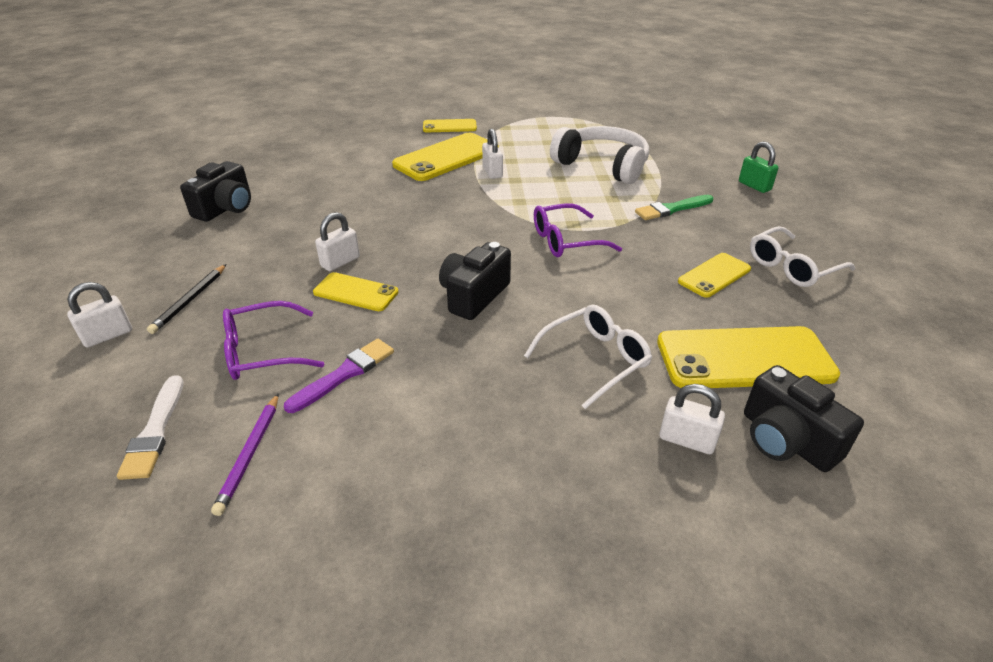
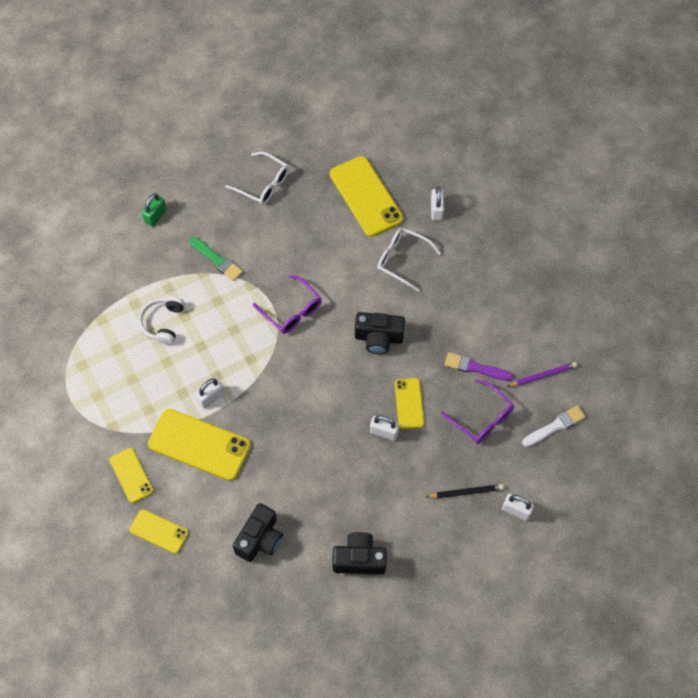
camera: 115 degrees left, 25 degrees up
(602, 165) = (163, 323): white headphones -> white headphones, size x0.61
(714, 275) = (293, 221): yellow phone -> yellow phone (159, 531)
(786, 440) = (415, 174): black camera -> black camera (260, 539)

